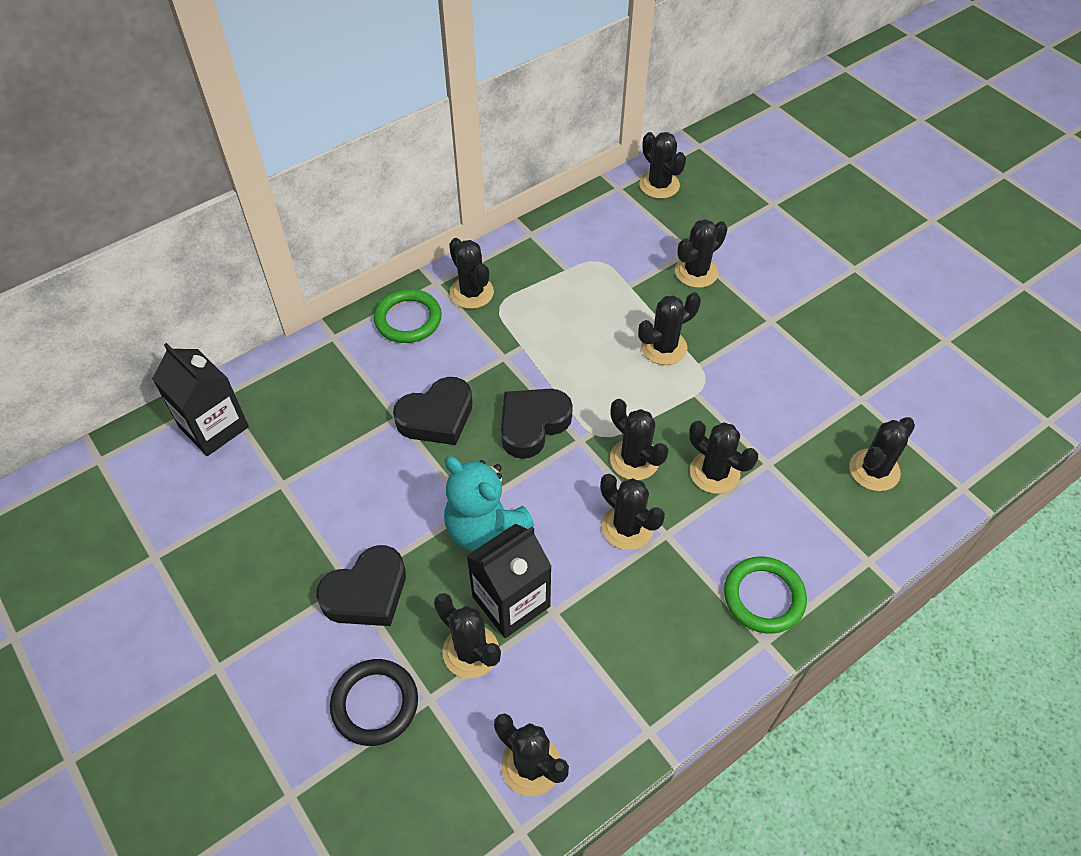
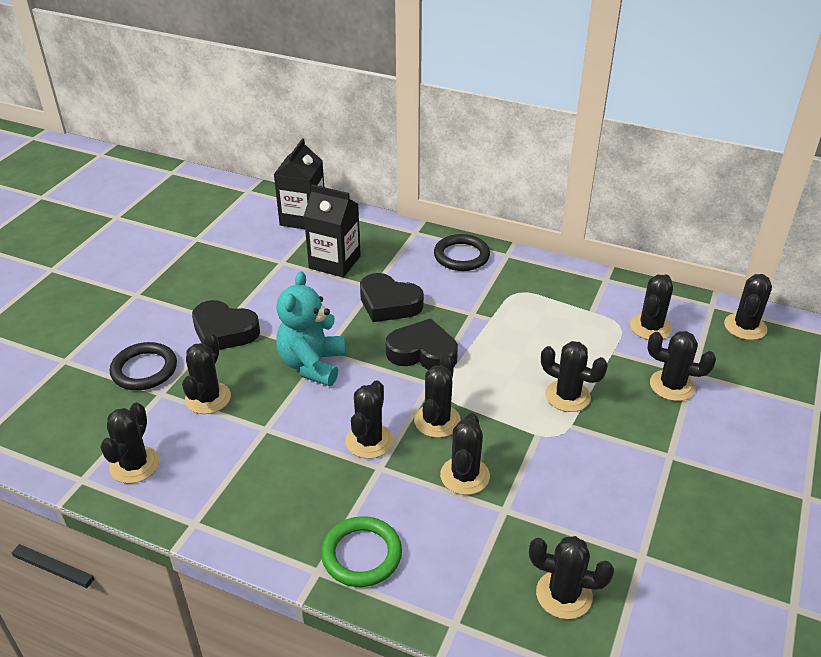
camera: 60 degrees right, 15 degrees down
(408, 319) = (461, 256): green ring -> black ring
(471, 292) = (516, 274): black cactus -> black cactus (650, 327)
(511, 601) = (260, 402): black carton -> black carton (334, 262)

